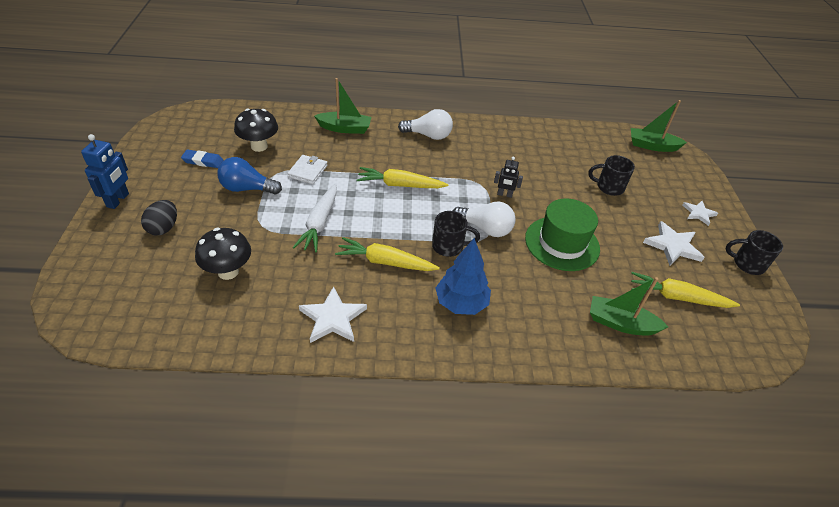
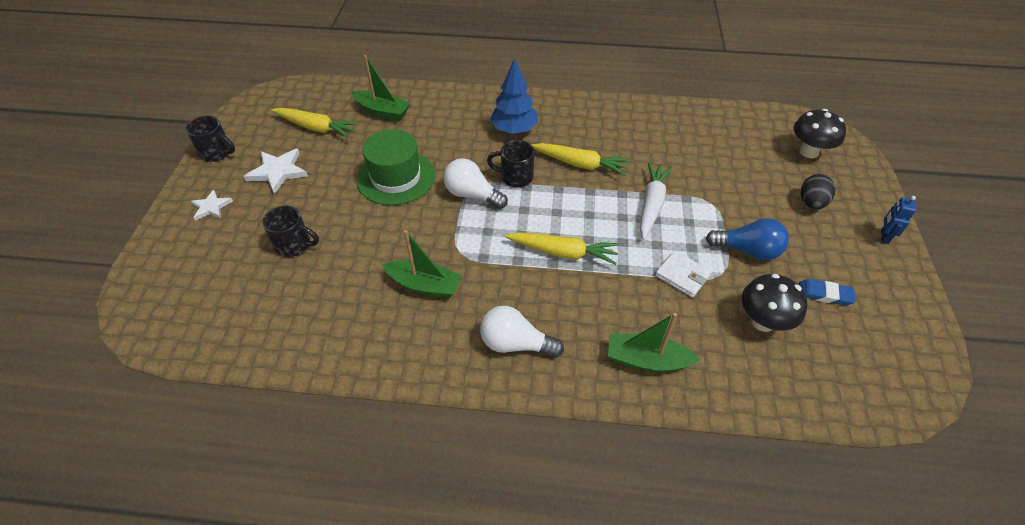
camera: 170 degrees left, 5 degrees up
(118, 200) = (884, 237): blue robot -> blue robot, size x0.65
(228, 271) = (724, 160): black mushroom -> black mushroom (809, 152)
(308, 171) = (682, 276): white wallet -> white wallet turned 75 degrees counterclockwise
(332, 318) = (623, 123): white star -> none
(504, 194) = (435, 236): black robot -> none
(652, 146) = (170, 318): green boat -> green boat (424, 285)

